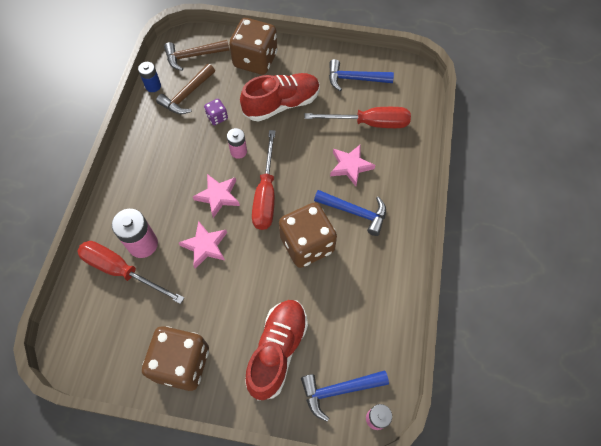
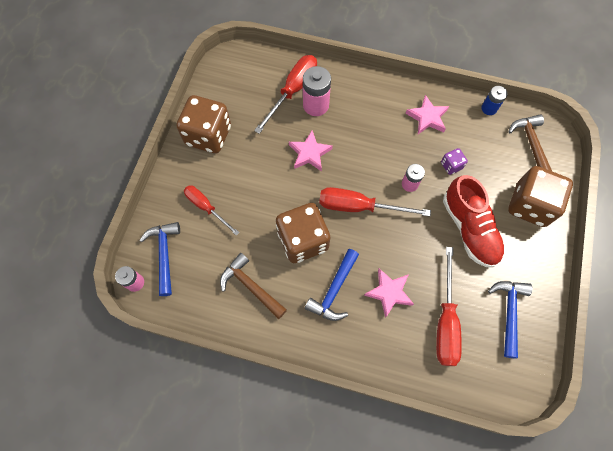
camera: 95 degrees right, 5 degrees up
(187, 95) = (478, 138): brown hammer -> brown hammer (250, 286)
(218, 196) = (360, 165): pink star -> pink star (427, 117)
(277, 350) = (206, 207): red shoe -> red screwdriver

